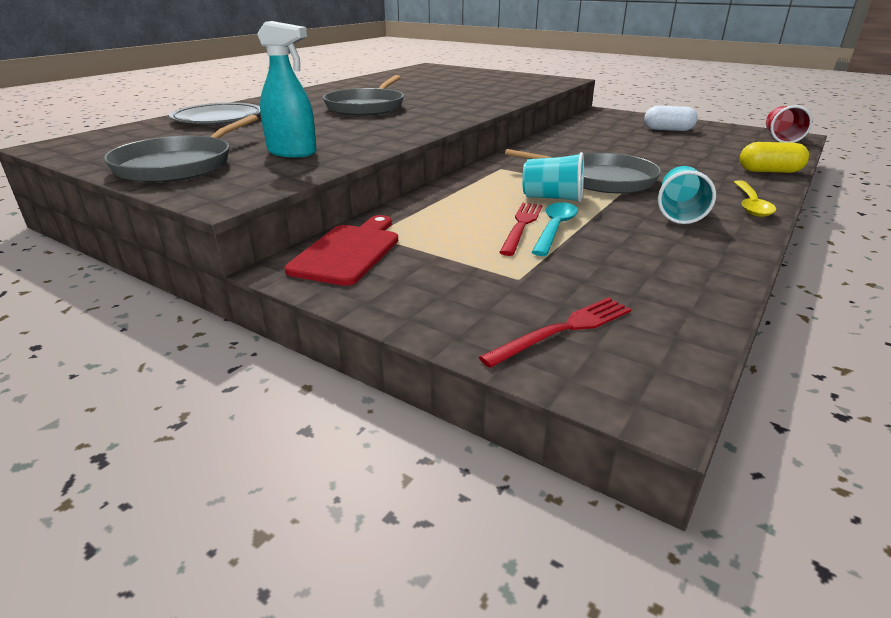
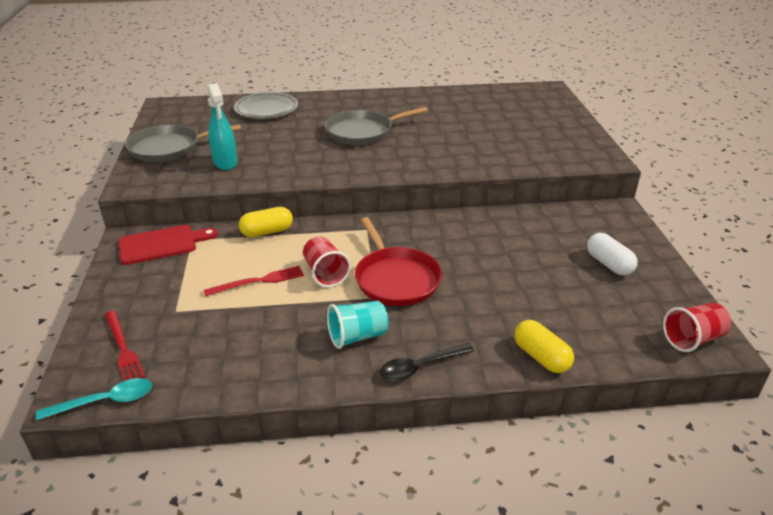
camera: 50 degrees right, 5 degrees up
(429, 200) = (267, 232): none -> yellow capsule
(552, 198) = (325, 273): turquoise cup -> red cup
(555, 228) = (267, 295): turquoise spoon -> turquoise spoon (106, 401)
(563, 330) = (123, 348): red fork -> red fork turned 45 degrees clockwise
(601, 179) = (396, 279): grey pan -> red pan
(750, 205) = (420, 367): yellow spoon -> black spoon

